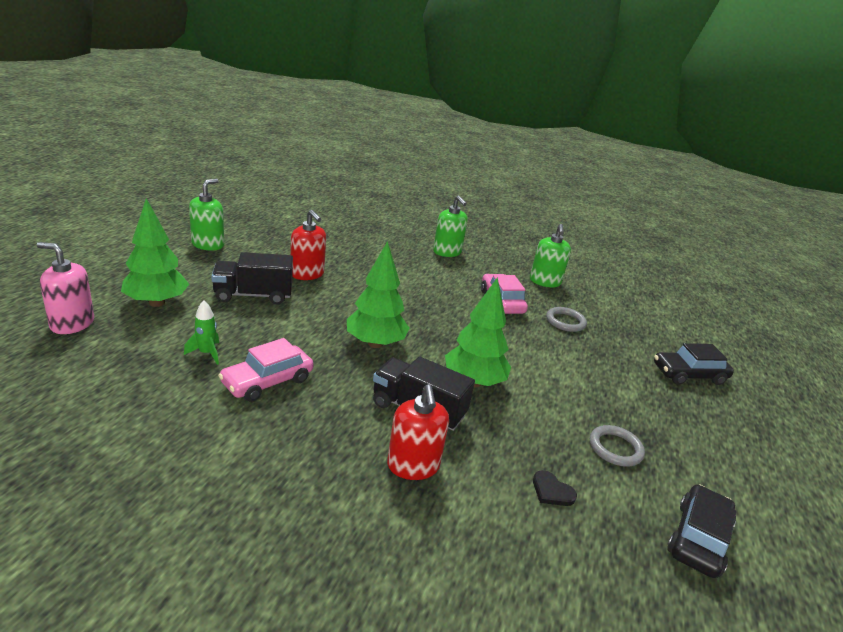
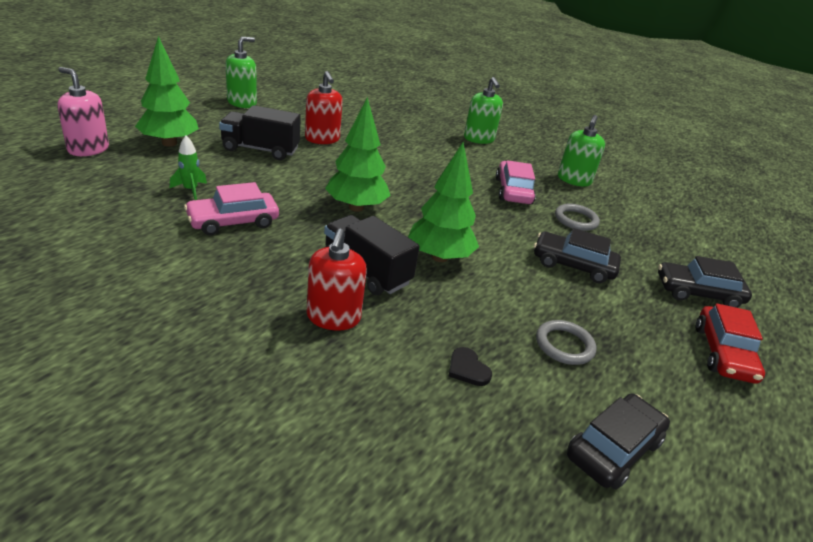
camera: 15 degrees right, 5 degrees up
(584, 367) = (573, 265): none -> black car
(732, 428) = (723, 353): none -> red car

